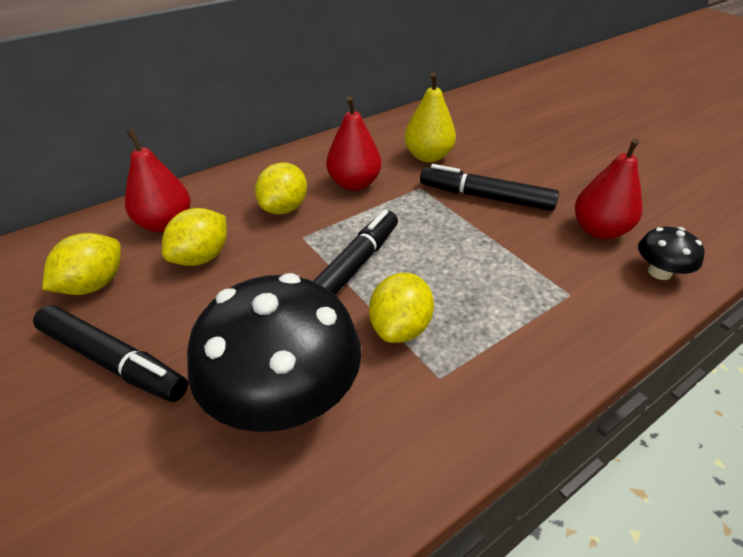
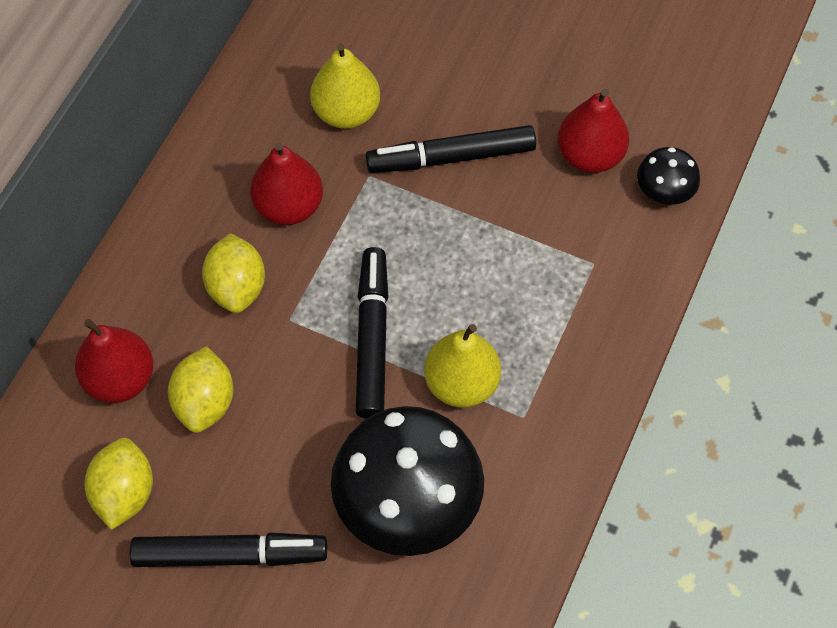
camera: 30 degrees left, 20 degrees up
(400, 327) = (461, 383): yellow lemon -> yellow pear

